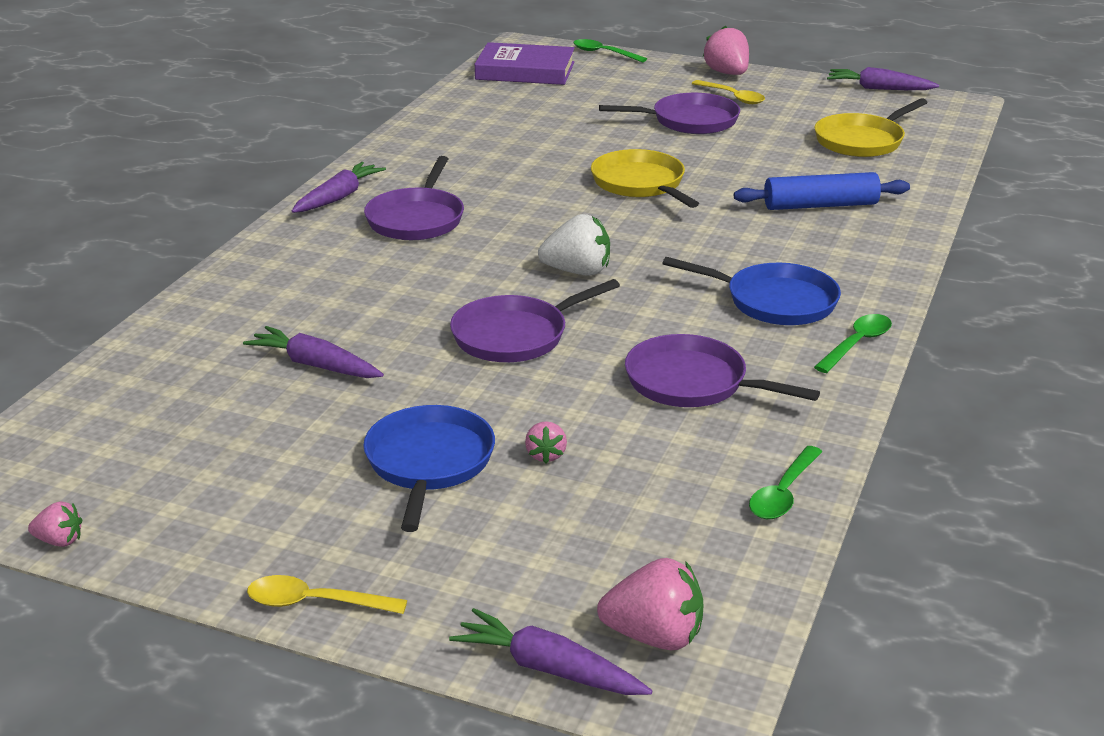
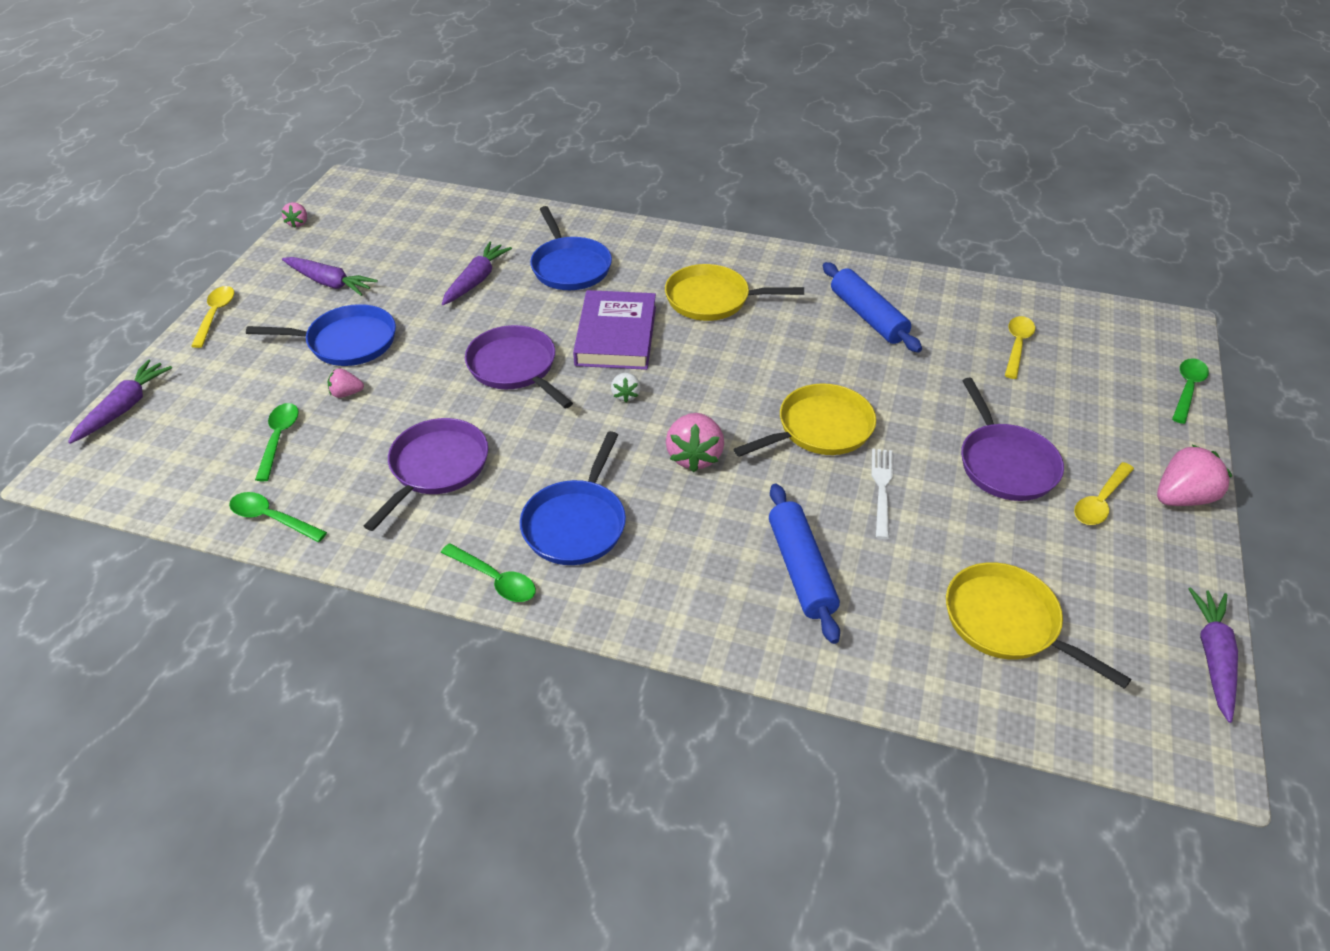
camera: 85 degrees right, 15 degrees up
(312, 300) = (570, 267): none -> blue pan
(338, 197) = (745, 256): purple carrot -> purple carrot (329, 283)
(416, 219) = (712, 299): purple pan -> yellow pan
(473, 149) = (868, 316): none -> blue rolling pin
(525, 71) = (1093, 334): purple book -> purple book (616, 336)
(535, 98) = (1017, 346): none -> yellow spoon
(577, 271) = (626, 395): white strawberry -> white strawberry, size x0.54
(634, 503) = (279, 439): none -> green spoon
(654, 636) = (136, 451): pink strawberry -> pink strawberry (694, 456)
(721, 167) = (882, 489): none -> white fork

